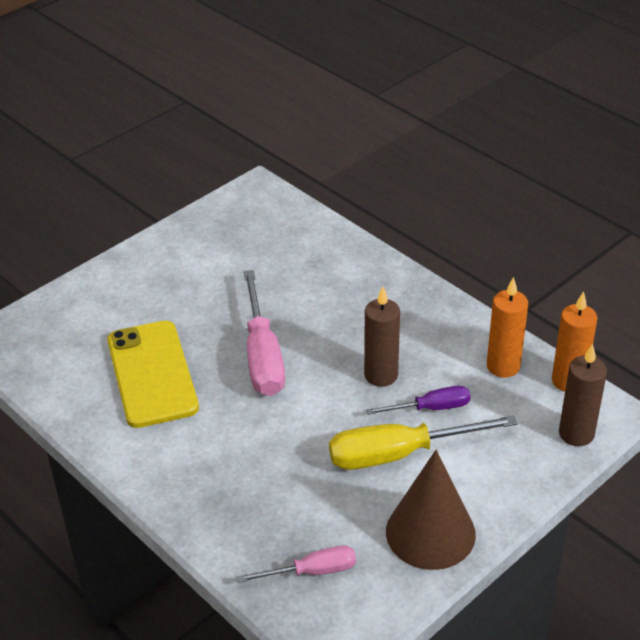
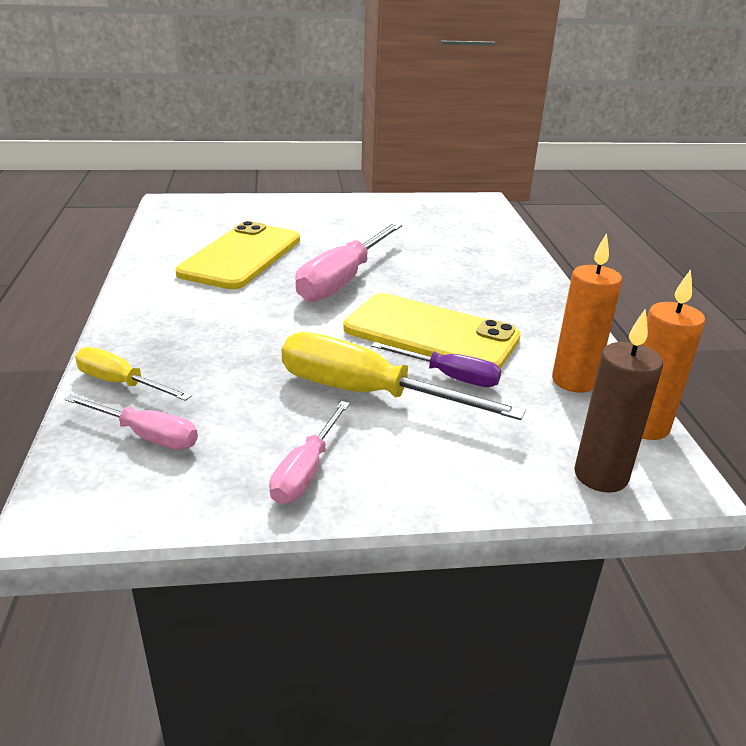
camera: 35 degrees right, 10 degrees down
(240, 546) = (121, 383): none -> yellow screwdriver
(381, 375) = (431, 333): brown candle -> yellow phone
(430, 532) = (306, 471): brown cone -> pink screwdriver

